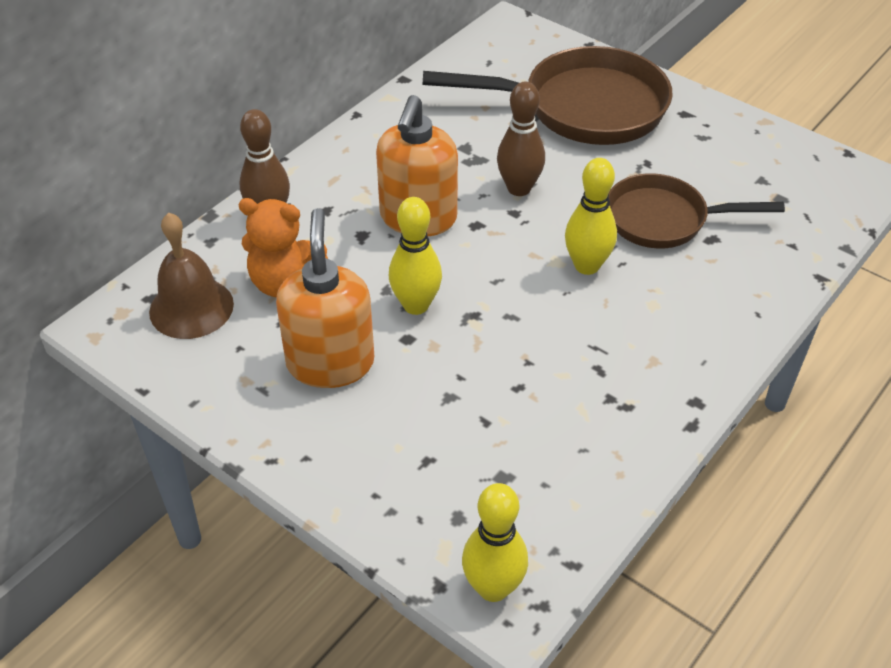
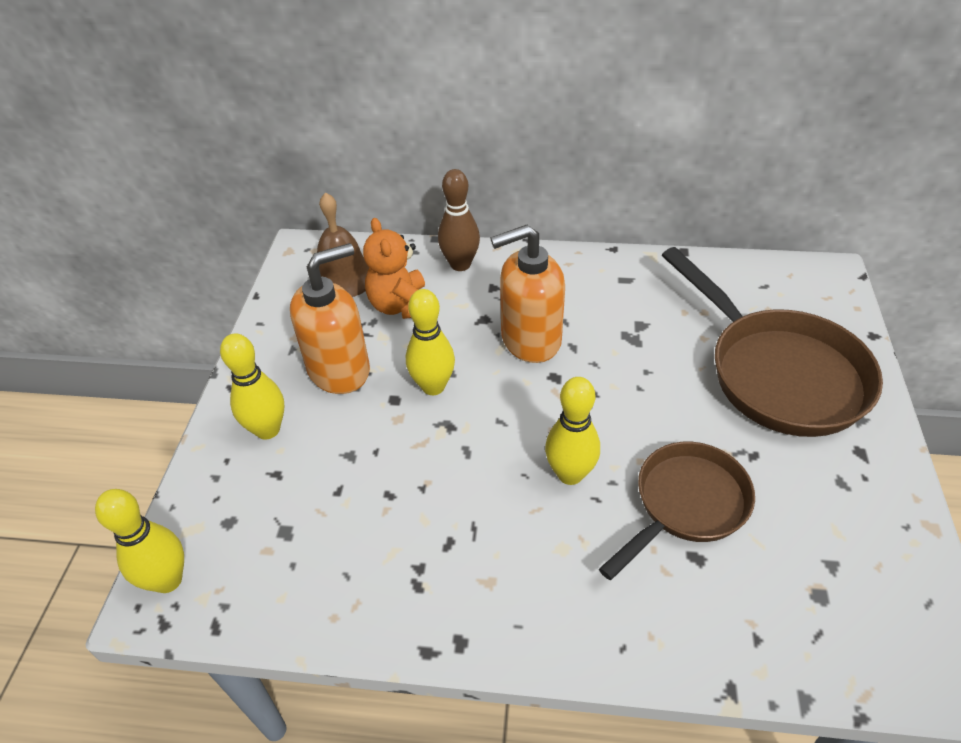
camera: 60 degrees right, 0 degrees up
(362, 447) = (267, 430): none -> yellow bowling pin
(519, 188) = (624, 382): brown bowling pin -> none
(664, 220) = (685, 505): brown pan -> brown pan turned 75 degrees clockwise

